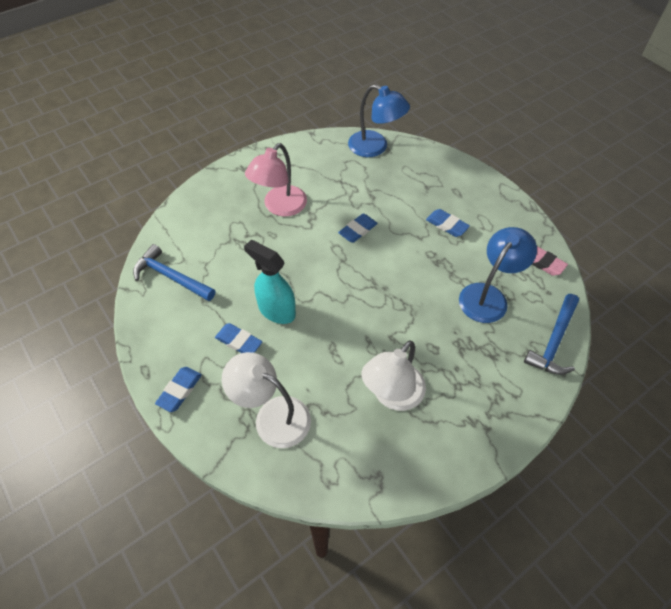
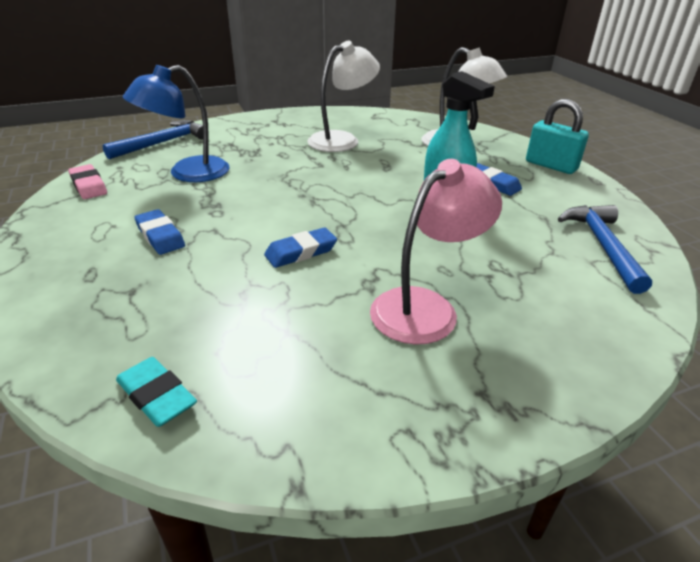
camera: 165 degrees left, 20 degrees down
(171, 277) = (602, 246): blue hammer -> blue hammer turned 135 degrees counterclockwise
(179, 390) = (551, 165): blue eraser -> turquoise padlock
(375, 147) = (156, 396): blue lamp -> turquoise eraser

